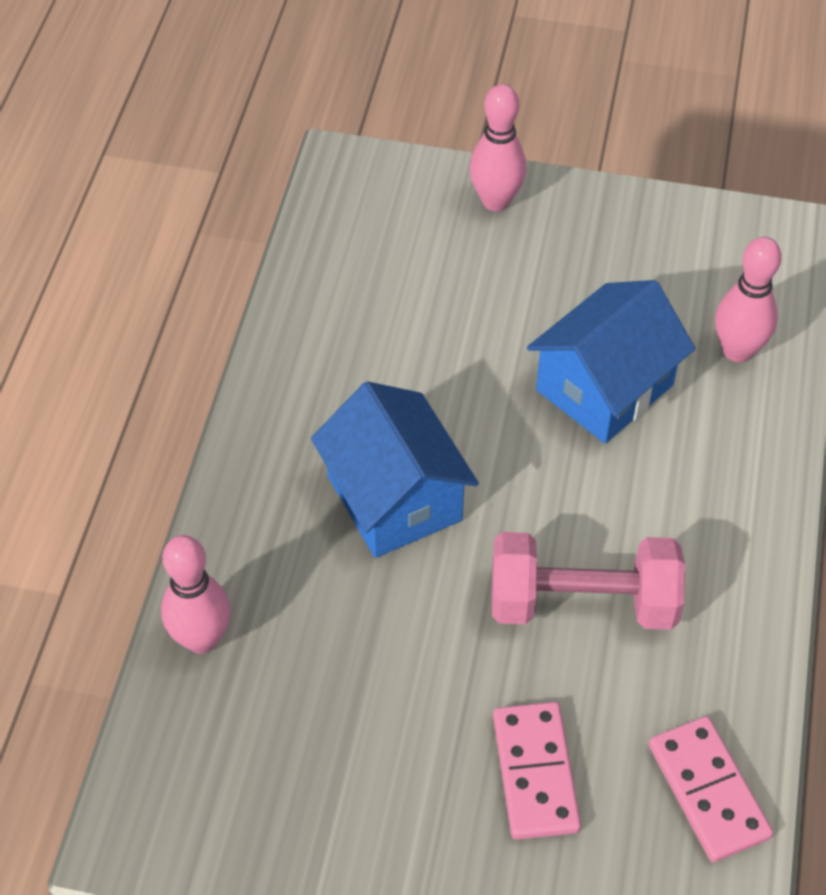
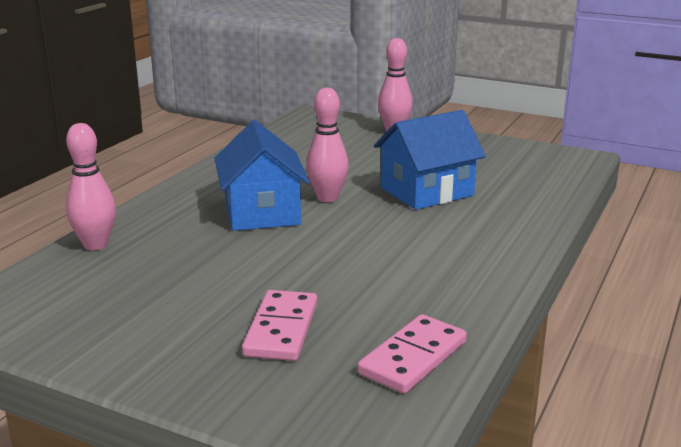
camera: 15 degrees right, 30 degrees down
(582, 603) = (363, 265): pink dumbbell -> none
(708, 791) = (413, 358): pink domino -> pink domino turned 45 degrees clockwise
(737, 351) = (524, 189): pink bowling pin -> pink bowling pin (327, 198)

